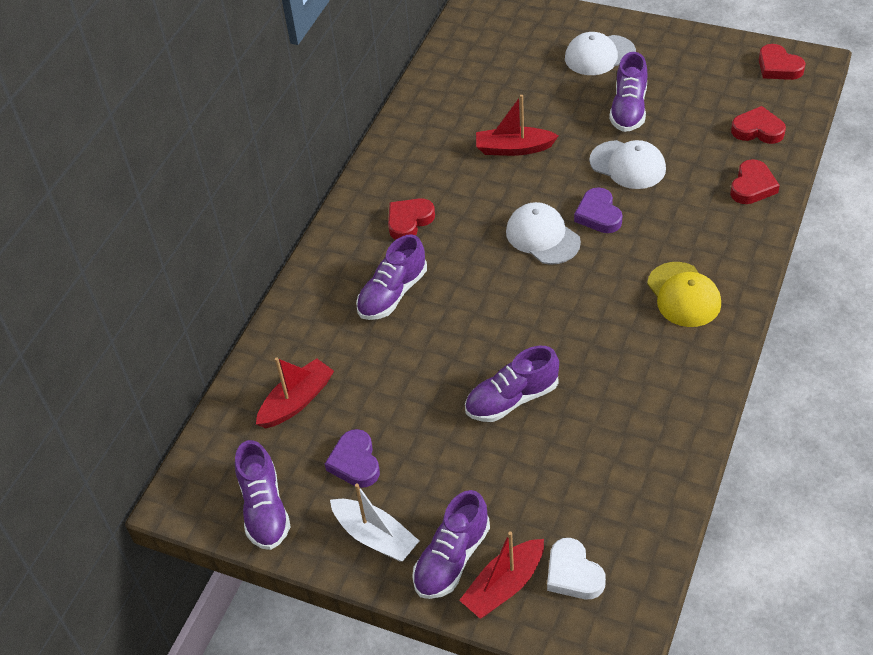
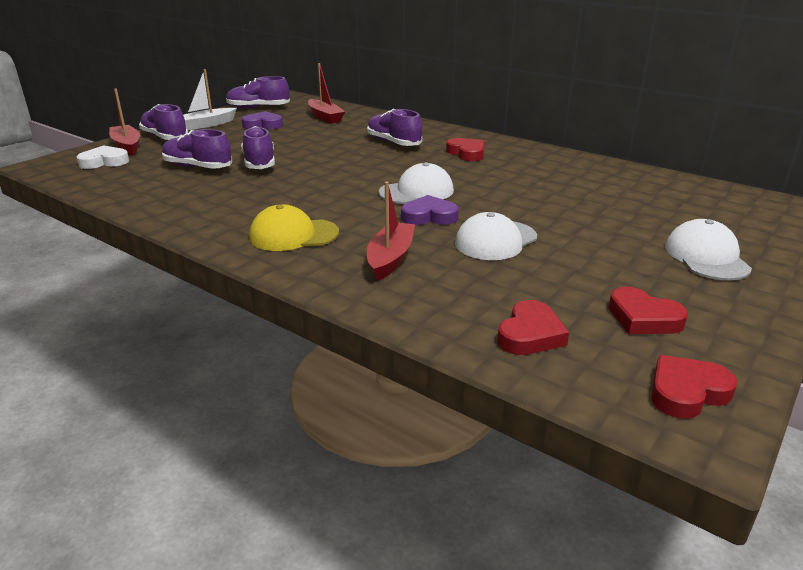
camera: 100 degrees right, 20 degrees down
(513, 148) = (543, 195): red boat -> red boat (390, 258)
(628, 109) = (595, 257): purple shoe -> purple shoe (198, 167)
(752, 186) = (421, 305): red heart -> red heart (643, 318)

